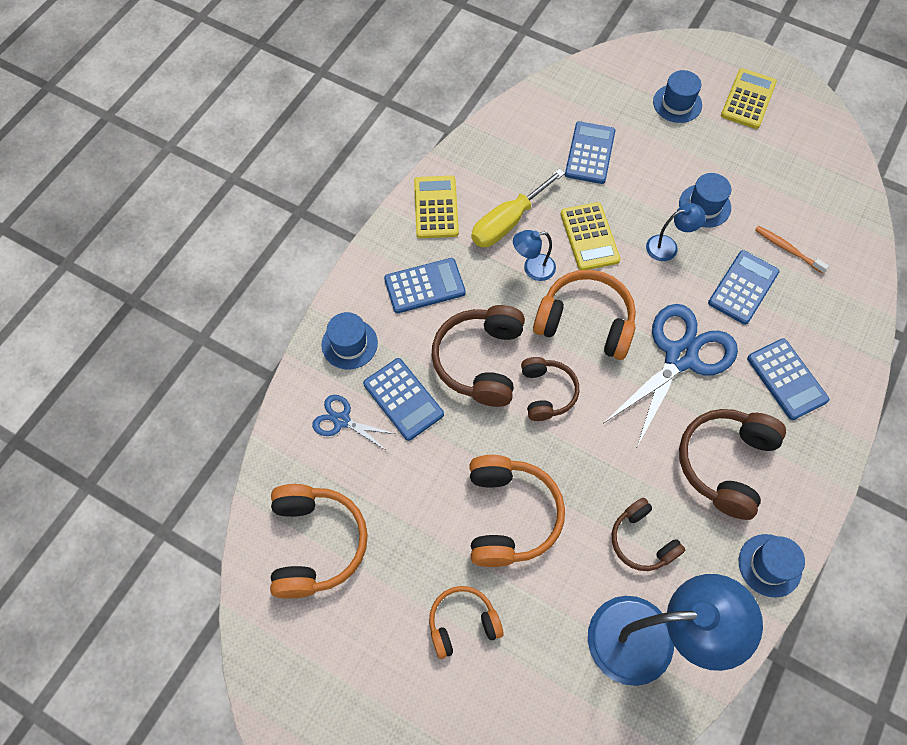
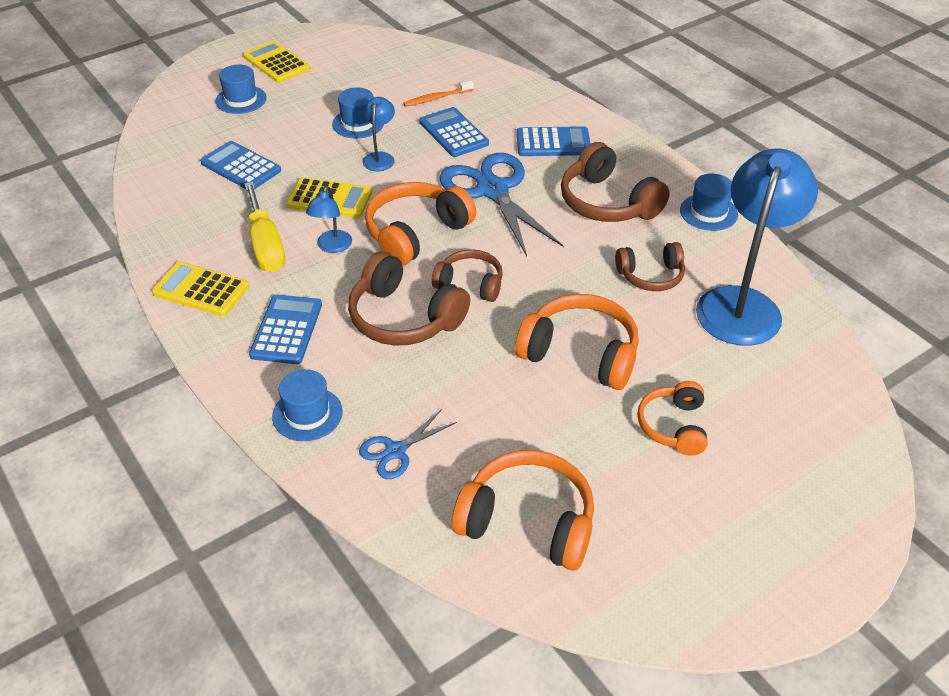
camera: 65 degrees left, 20 degrees down
(403, 399) = (405, 391): blue calculator -> none

